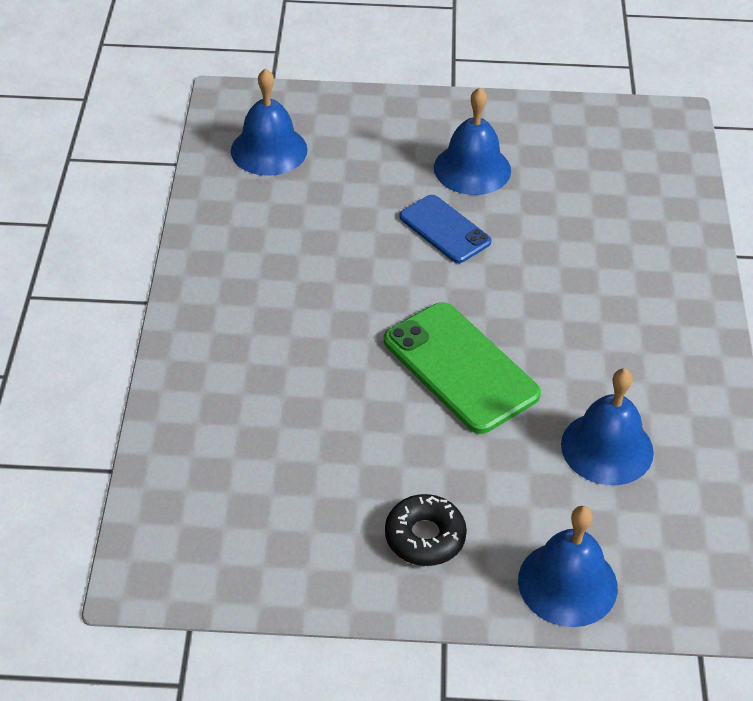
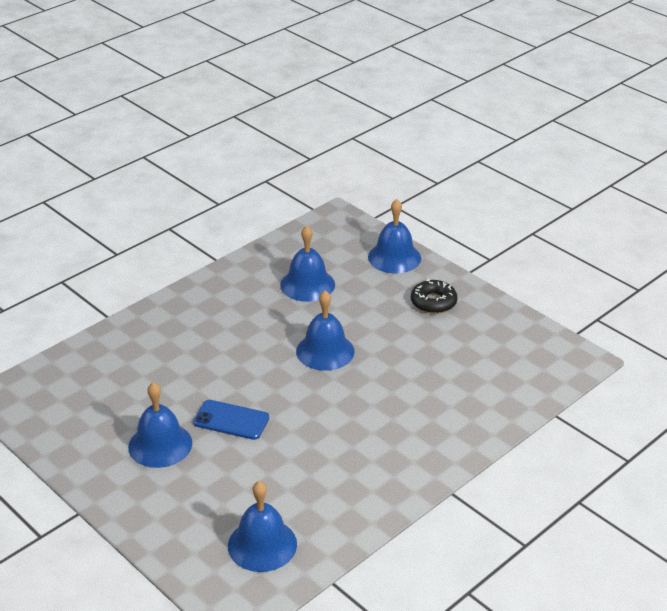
camera: 135 degrees left, 10 degrees down
(444, 229) = (231, 420): blue phone -> blue phone turned 75 degrees counterclockwise
(460, 367) = (325, 351): green phone -> blue bell

